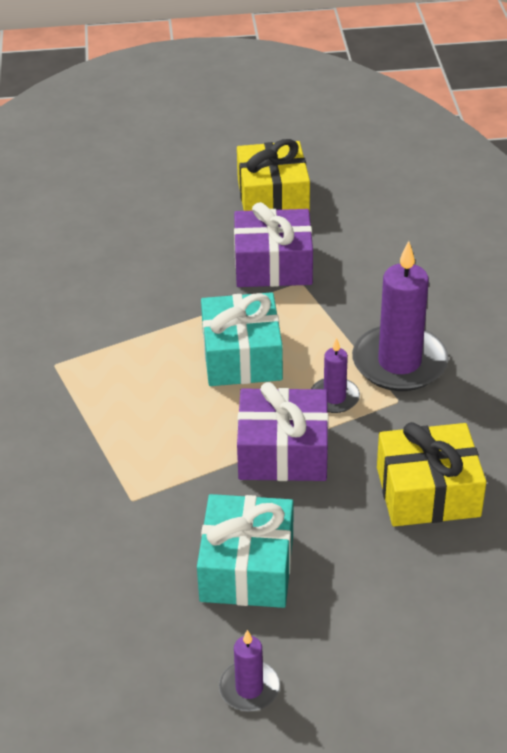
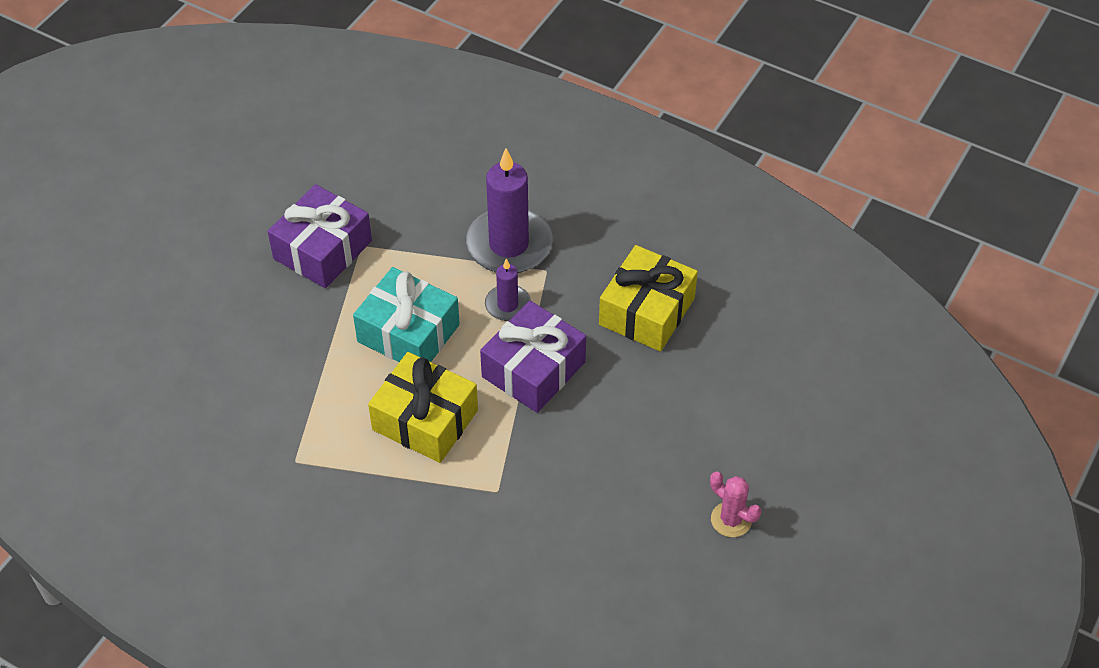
camera: 55 degrees left, 10 degrees up
(247, 567) = (625, 458): turquoise gift -> none
(249, 688) = (731, 520): purple candle -> pink cactus
(273, 197) = (238, 198): yellow gift -> yellow gift (425, 420)

